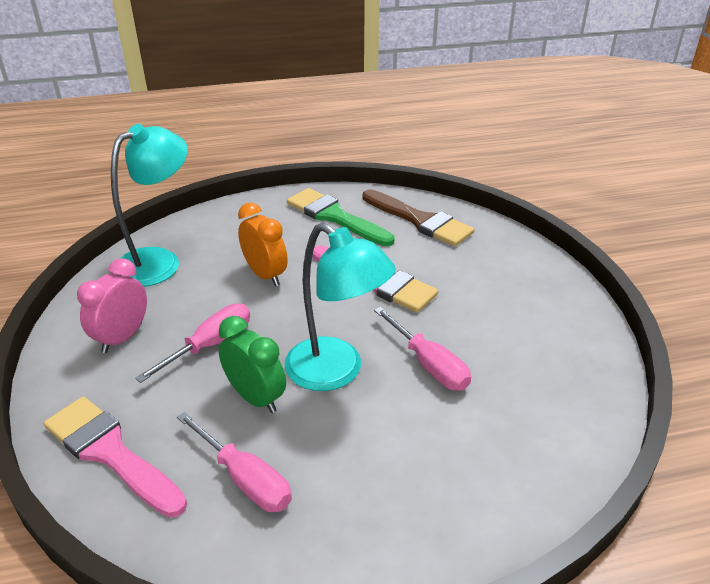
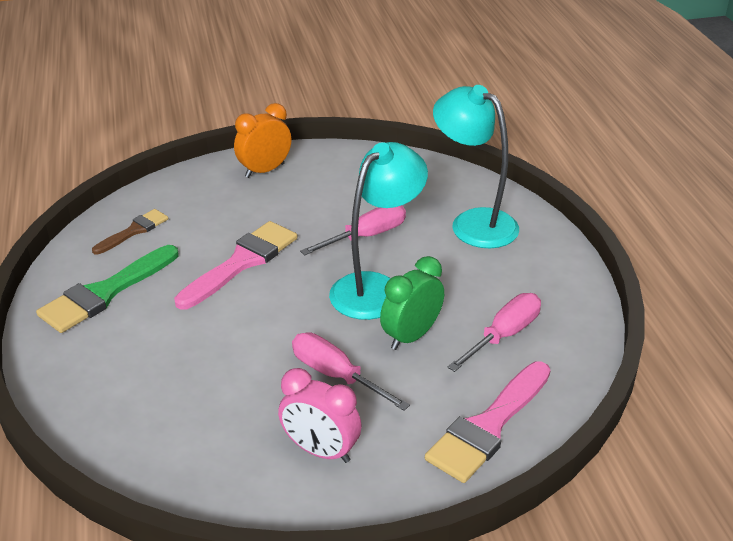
camera: 90 degrees left, 0 degrees up
(159, 261) = (167, 443): turquoise lamp -> turquoise lamp (473, 222)
(265, 275) = (216, 343): orange clock -> orange clock (265, 170)
(420, 221) = (134, 231): brown brush -> brown brush, size x0.58

